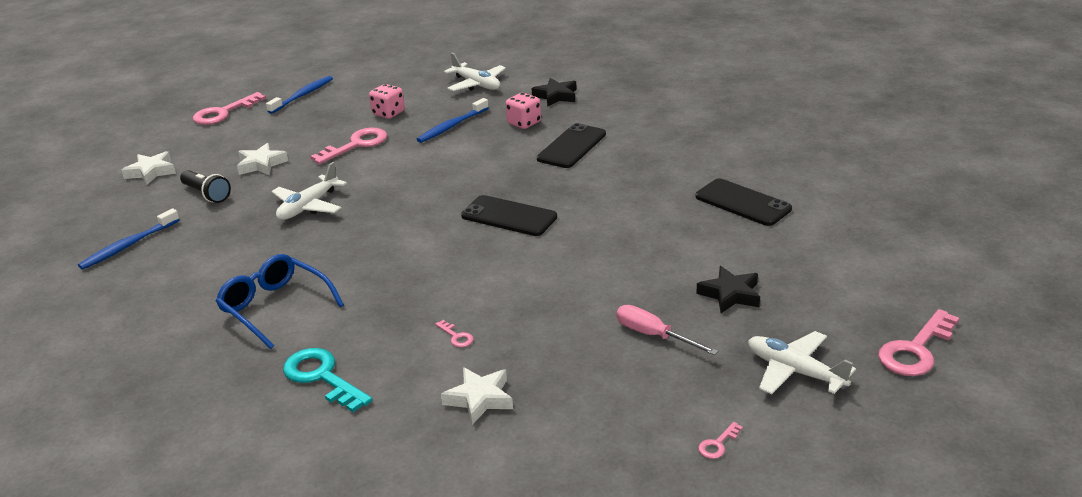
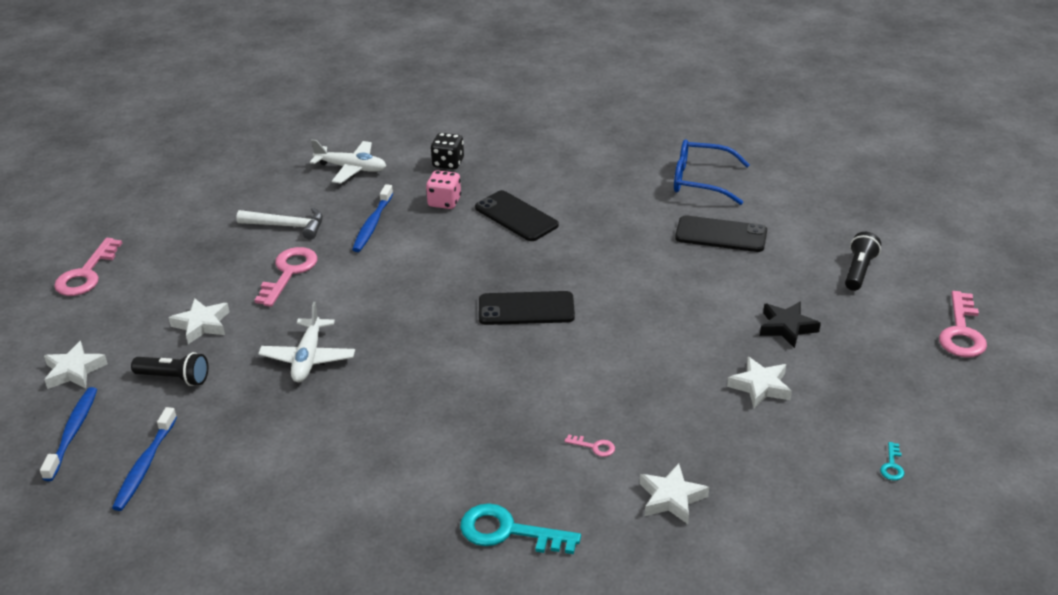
camera: 30 degrees left, 5 degrees up
(275, 307) = (387, 478): blue glasses -> blue glasses (700, 181)
(302, 95) = (163, 228): blue toothbrush -> blue toothbrush (72, 433)
(388, 113) = (287, 226): pink dice -> white hammer
(556, 96) = (448, 163): black star -> black dice
(571, 146) = (516, 216): black phone -> black phone turned 45 degrees counterclockwise
(654, 335) = (760, 386): pink screwdriver -> white star
(717, 444) = (892, 466): pink key -> turquoise key
(795, 371) = (893, 381): white plane -> none
(854, 267) = (858, 271): none -> black flashlight

